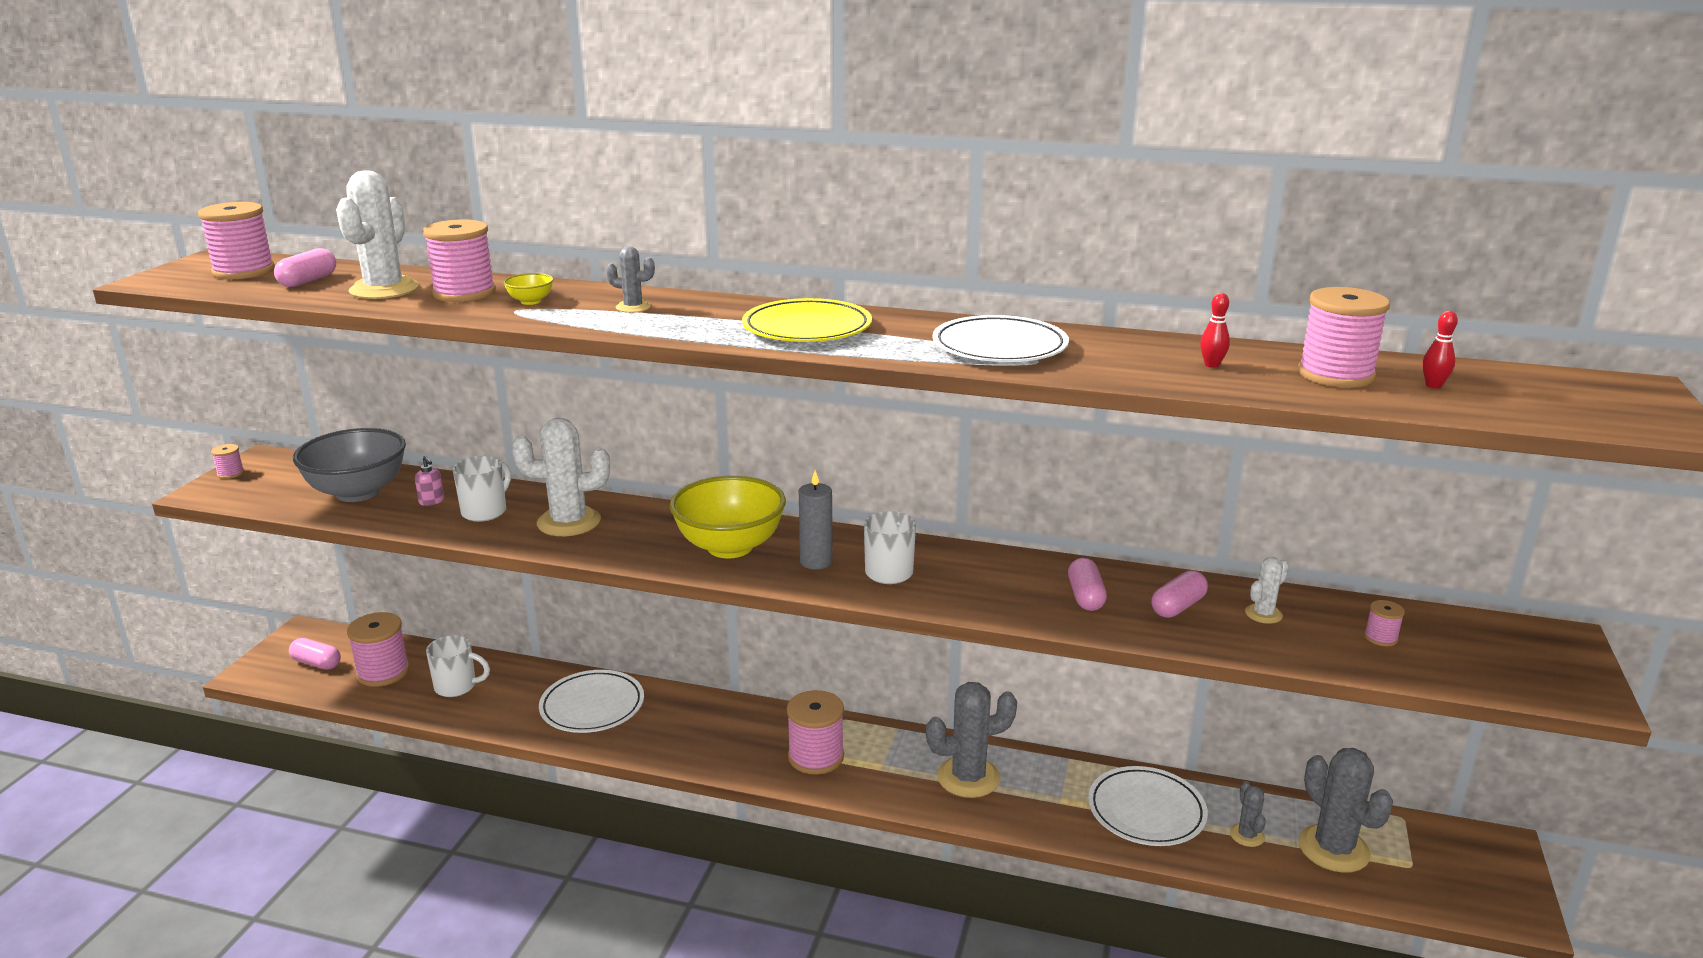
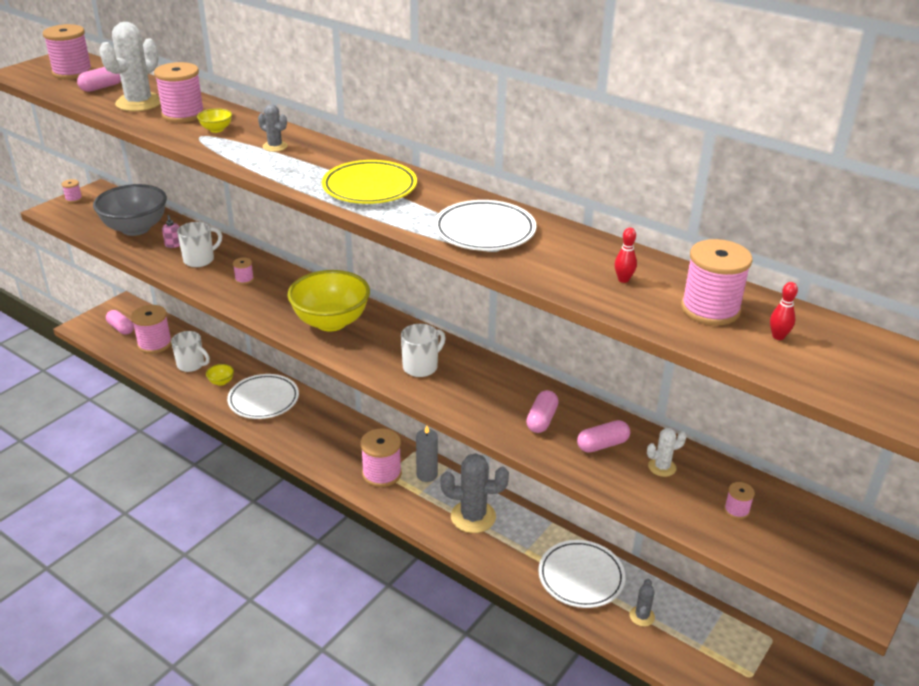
camera: 20 degrees right, 10 degrees up
(515, 698) = (221, 382): none -> yellow bowl
(569, 522) = (244, 279): white cactus -> pink spool
(816, 561) = (378, 347): grey candle -> grey candle (427, 475)
(1333, 849) = (700, 646): grey cactus -> none

